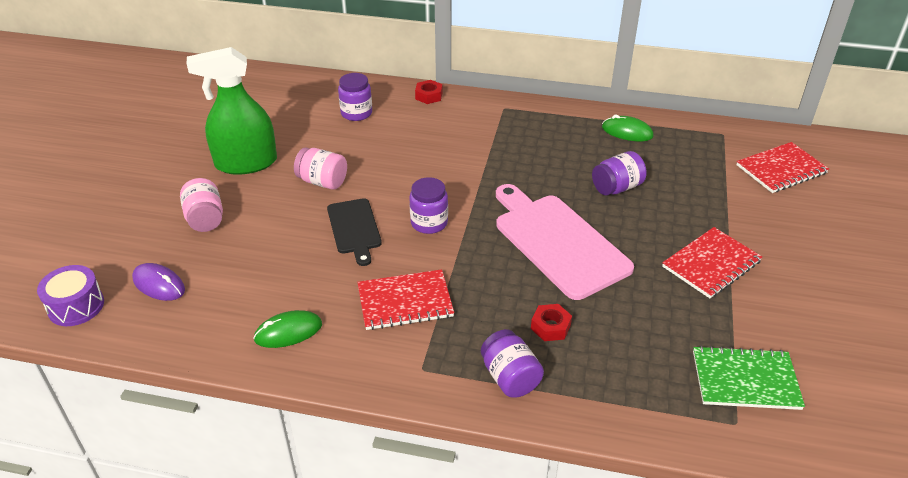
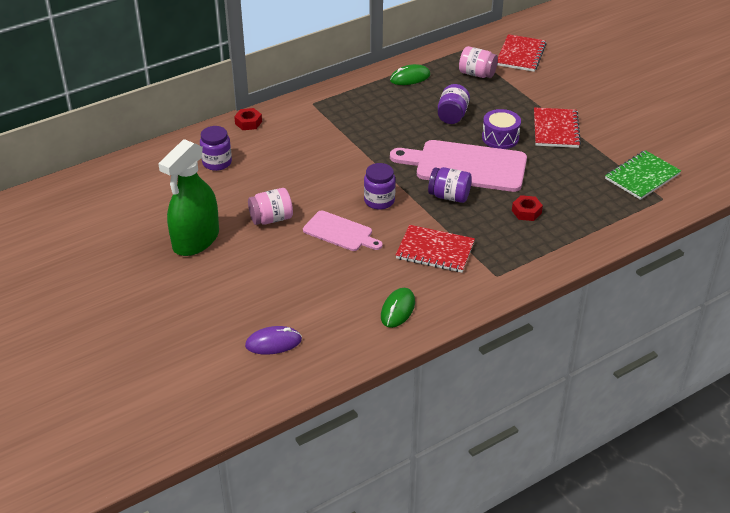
camera: 45 degrees left, 0 degrees up
(76, 306) = (241, 391): purple drum -> purple drum (500, 138)
(205, 219) = (232, 289): pink jar -> pink jar (477, 74)
(354, 228) = (340, 232): black cutting board -> pink cutting board
(405, 301) = (435, 250): red notebook -> red notebook turned 75 degrees clockwise
(510, 377) = (543, 249): purple jar -> purple jar (449, 196)

